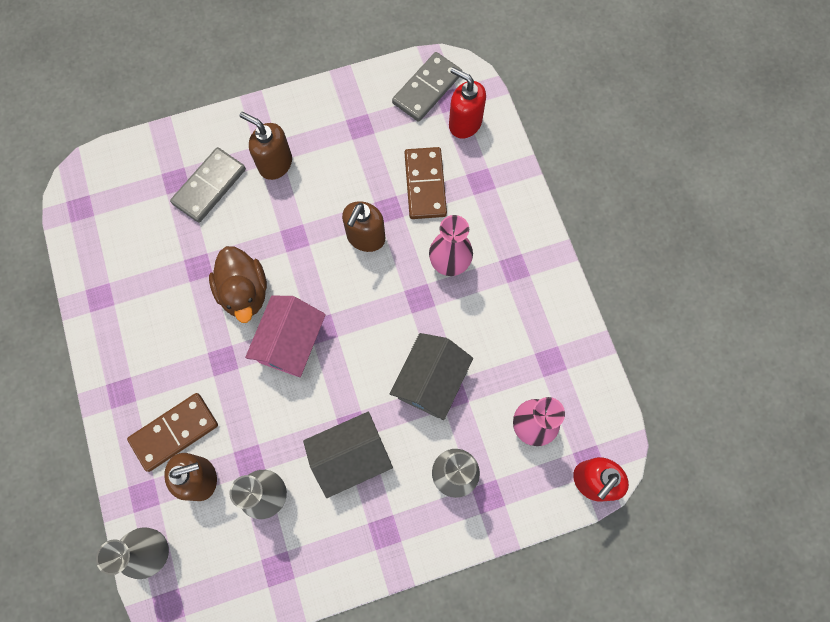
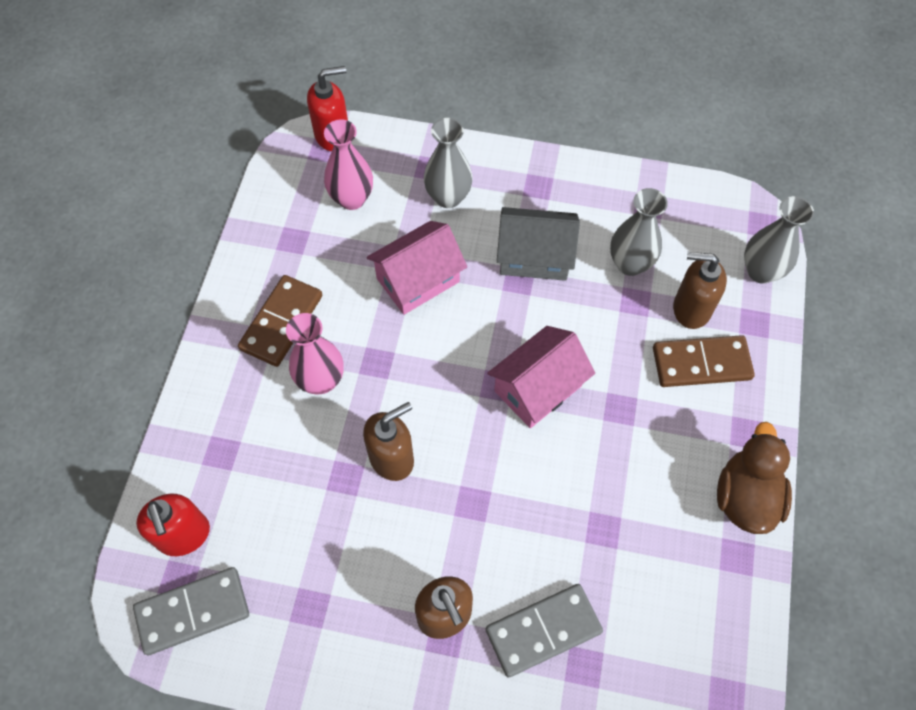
camera: 150 degrees left, 10 degrees down
(244, 292) = (562, 470): brown duck -> brown duck (745, 497)
(425, 185) = (285, 483): brown domino -> brown domino (282, 322)
(431, 381) = (418, 280): grey house -> pink house

